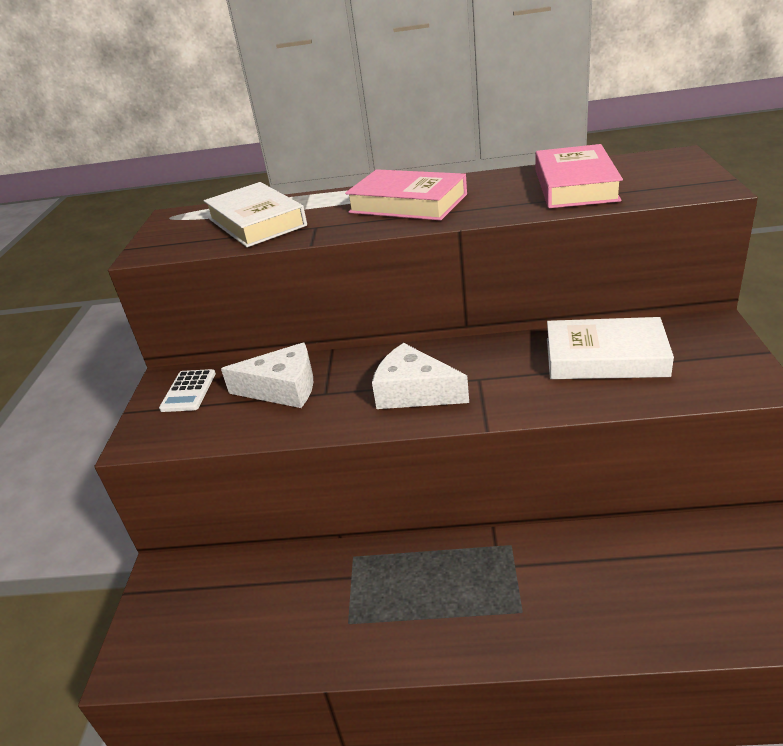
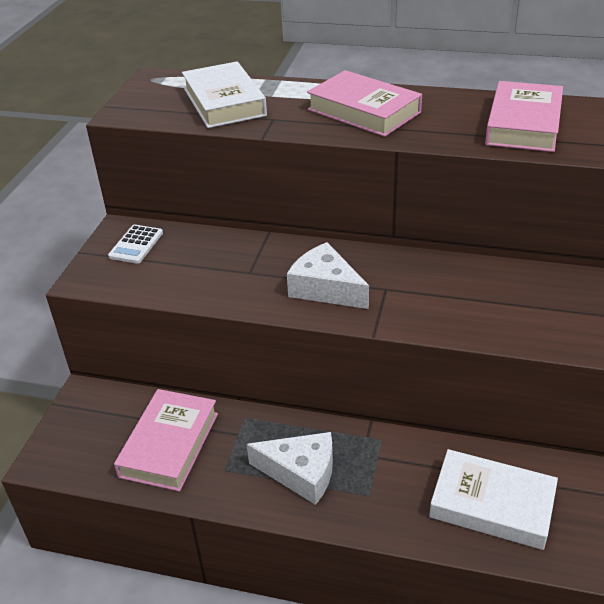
camera: 10 degrees right, 5 degrees up
(275, 608) = (169, 444): none -> pink book
(282, 388) = (215, 260): white cheese -> white cheese (301, 473)
(605, 357) = (506, 293): white book -> white book (492, 504)

